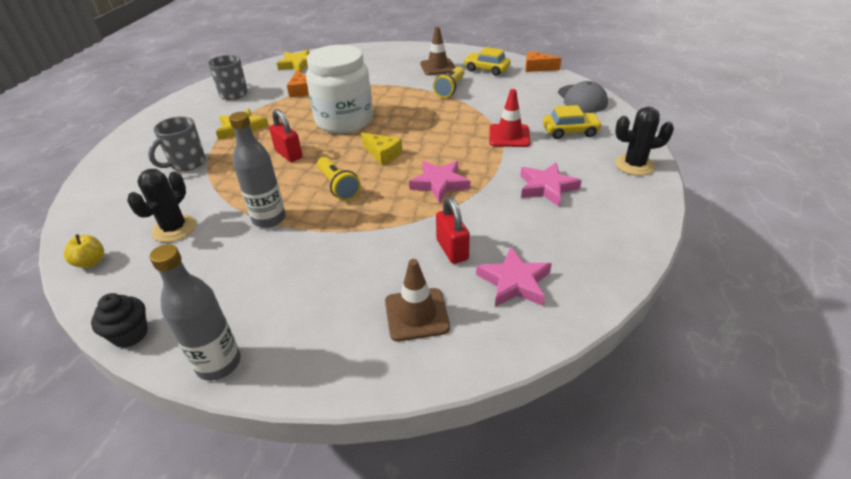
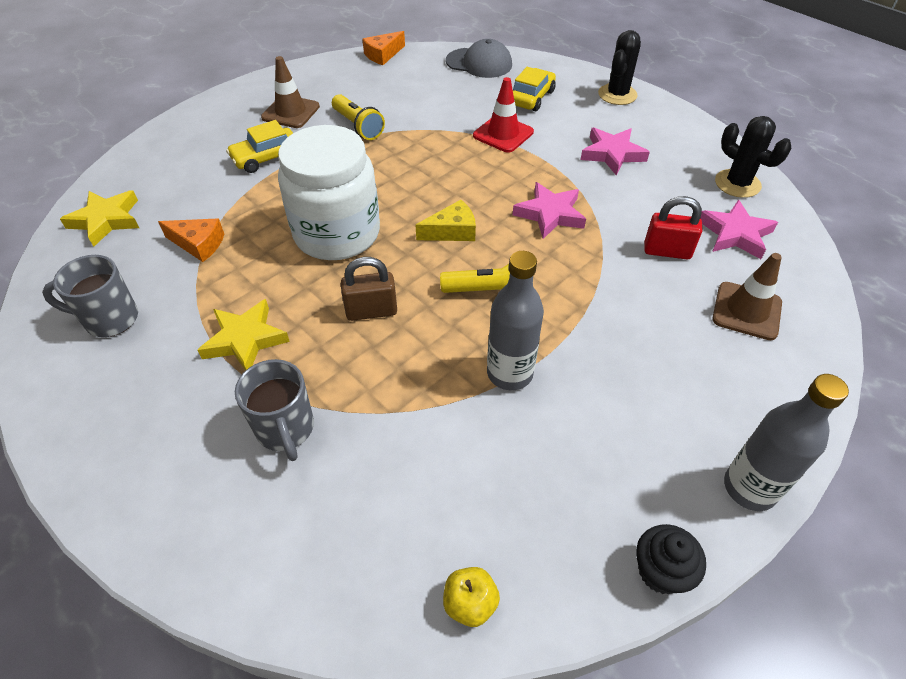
camera: 60 degrees left, 10 degrees up
(174, 229) = (457, 480): black cactus -> black cactus (737, 184)
(289, 154) = (371, 311): red padlock -> brown padlock
(486, 69) = (344, 84): yellow car -> yellow car (266, 158)

